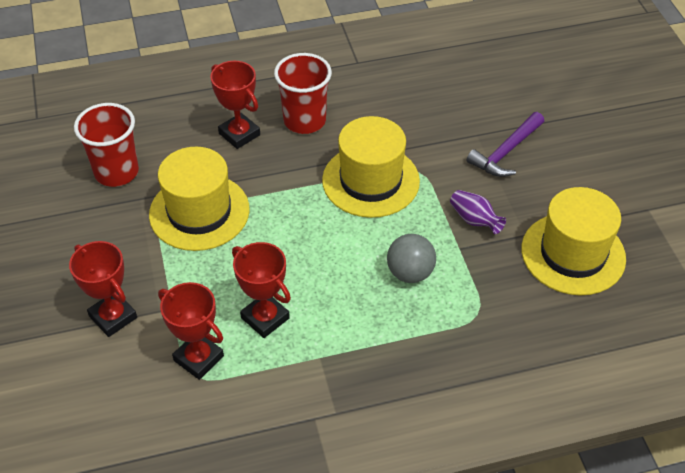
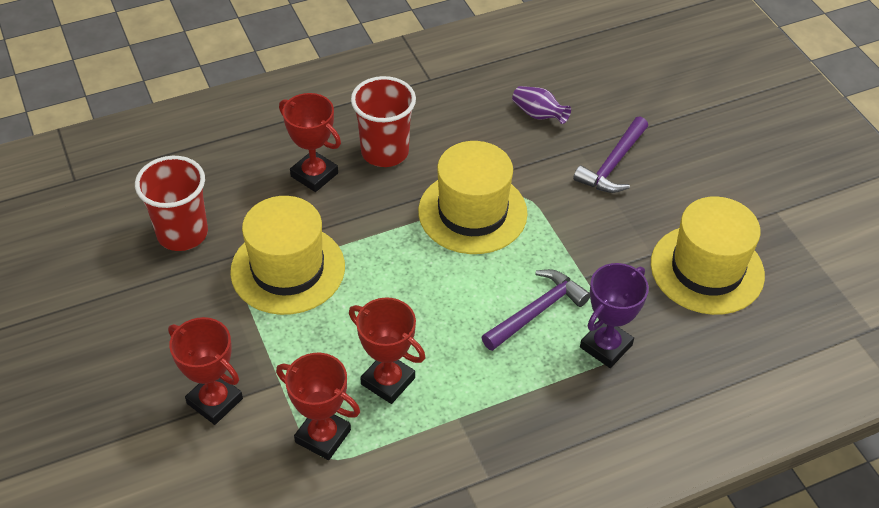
camera: 10 degrees left, 0 degrees up
(410, 273) = (537, 311): grey ball -> purple hammer
(465, 311) = (606, 346): none -> purple trophy
(474, 220) = (594, 244): purple vase -> purple vase (538, 115)

